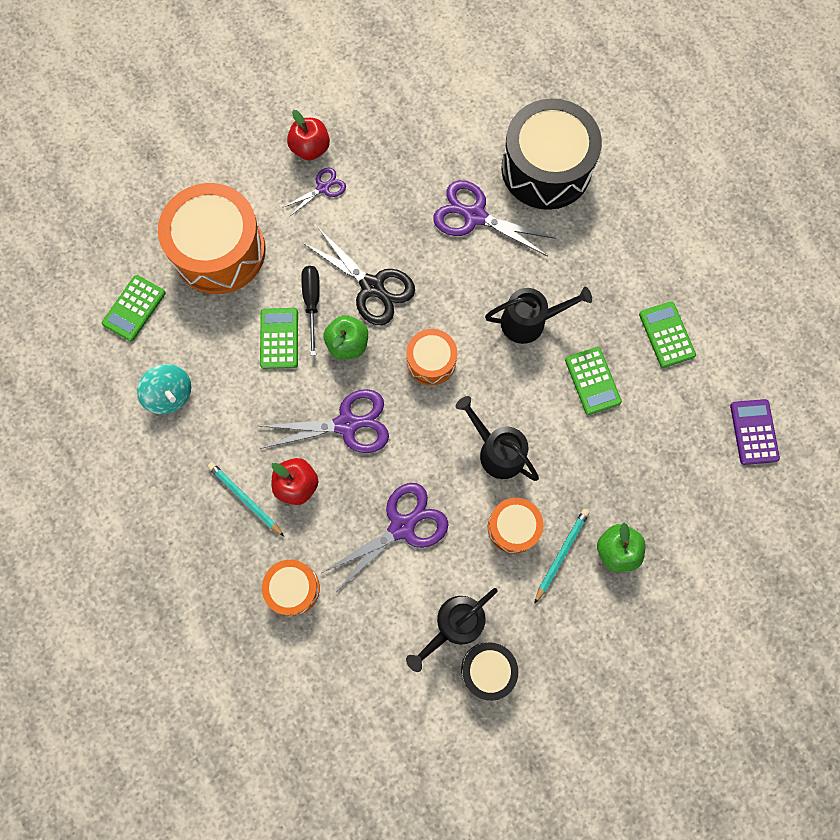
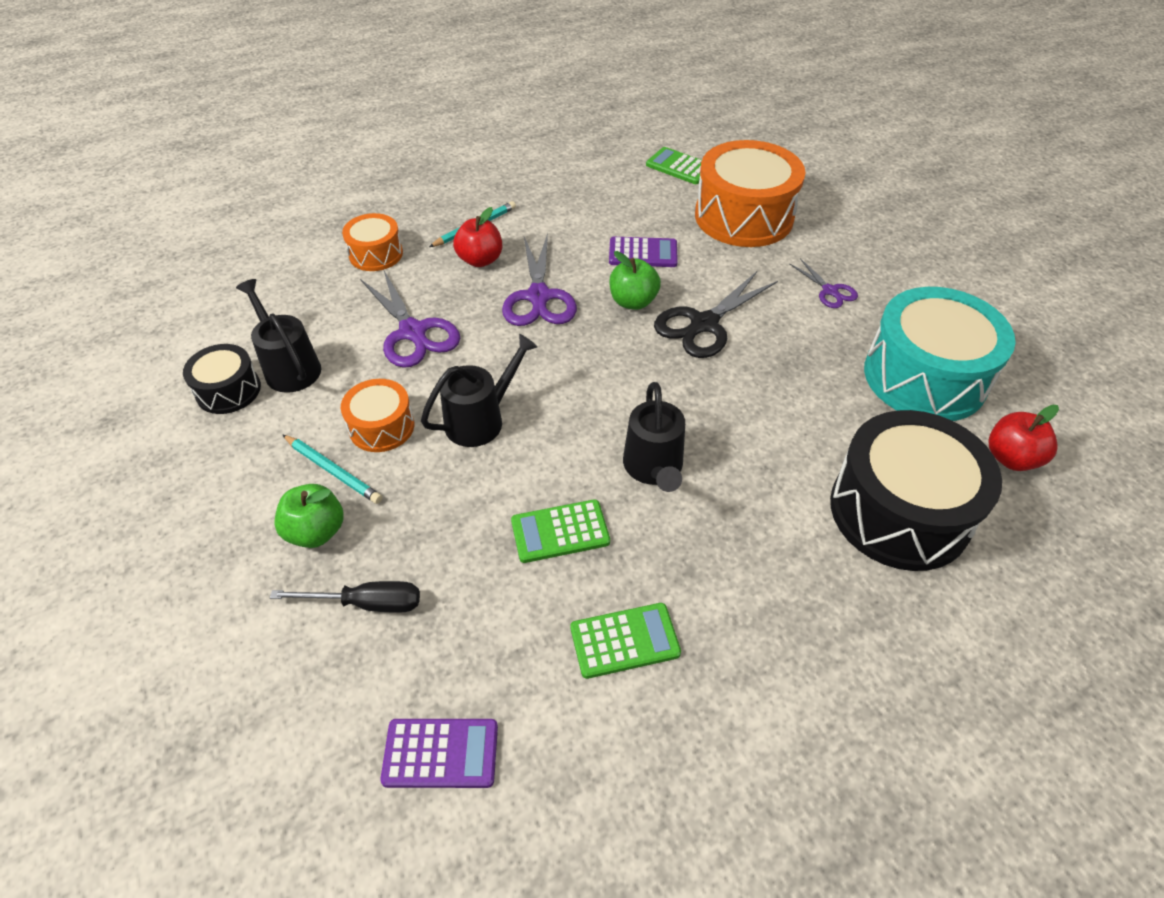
camera: 95 degrees right, 25 degrees down
(170, 395) = (589, 186): turquoise spinning top -> none
(279, 338) = (643, 253): green calculator -> purple calculator
(310, 148) = (880, 283): red apple -> red apple (1011, 458)
(312, 303) = (684, 277): black screwdriver -> black screwdriver (367, 603)
(419, 133) = (924, 377): none -> turquoise drum
(431, 361) = (605, 368): orange drum -> none
(475, 216) = (809, 424): purple scissors -> none

